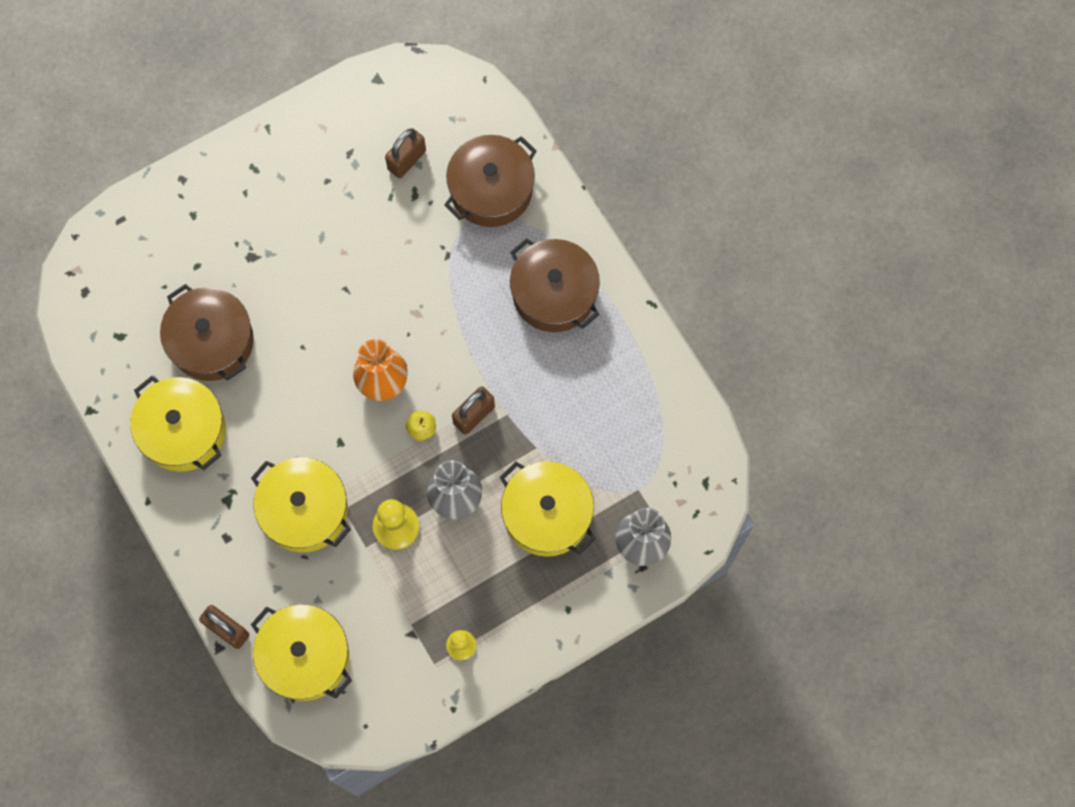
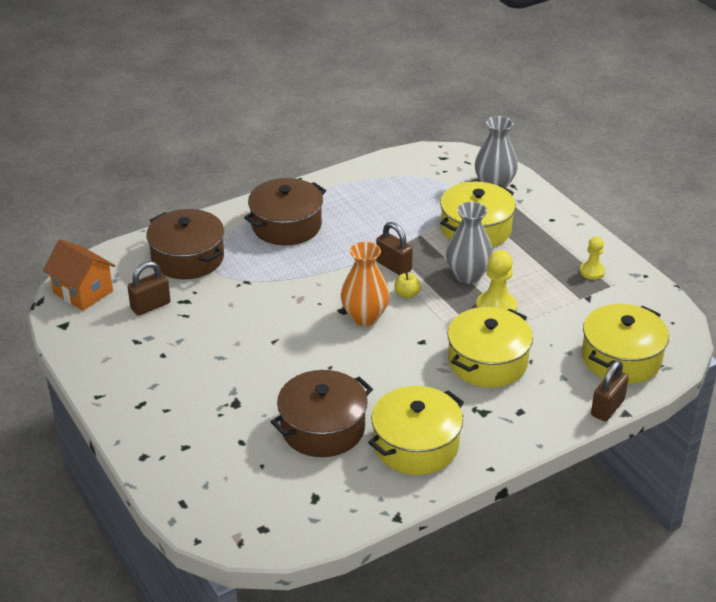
camera: 90 degrees left, 35 degrees down
(407, 160) = (150, 306): brown padlock -> brown padlock turned 75 degrees counterclockwise
(431, 90) = (83, 292): none -> orange house

